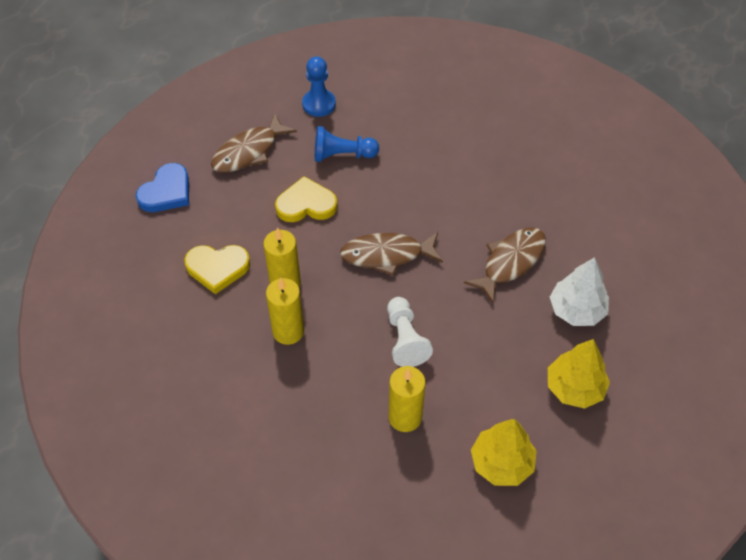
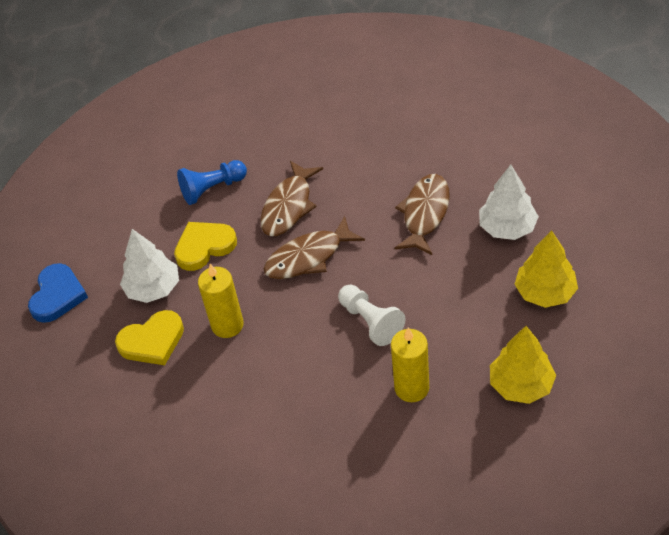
camera: 20 degrees left, 5 degrees down
(244, 222) = (153, 288): none -> white tree
(249, 151) = (118, 224): brown fish -> brown fish (289, 206)
(288, 331) = (256, 365): yellow candle -> none
(319, 104) = (161, 154): blue pawn -> none

